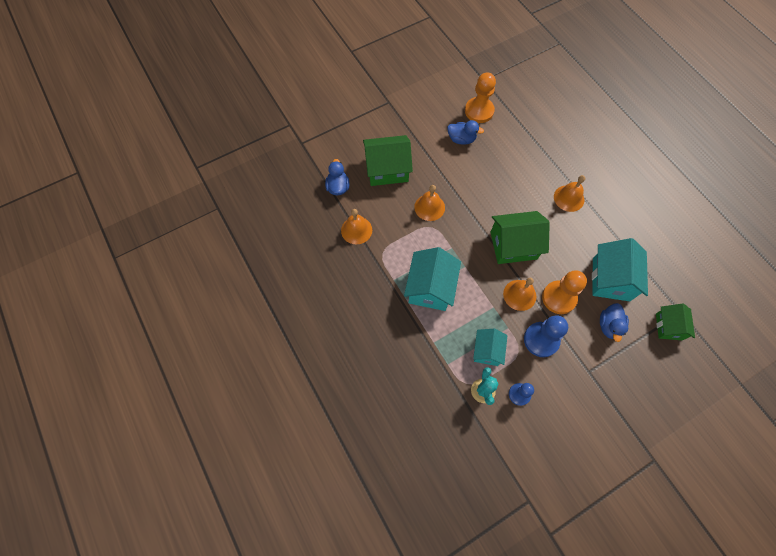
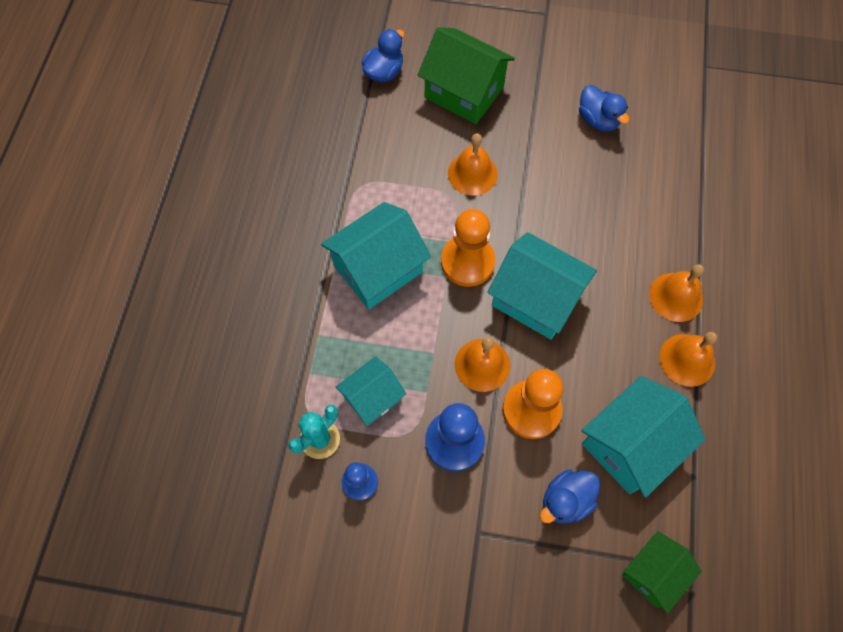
camera: 40 degrees right, 0 degrees up
(356, 230) = (357, 137): orange bell -> orange bell (687, 359)
(479, 111) = (658, 101): orange pawn -> orange pawn (467, 262)
(513, 245) = (536, 298): green house -> turquoise house

